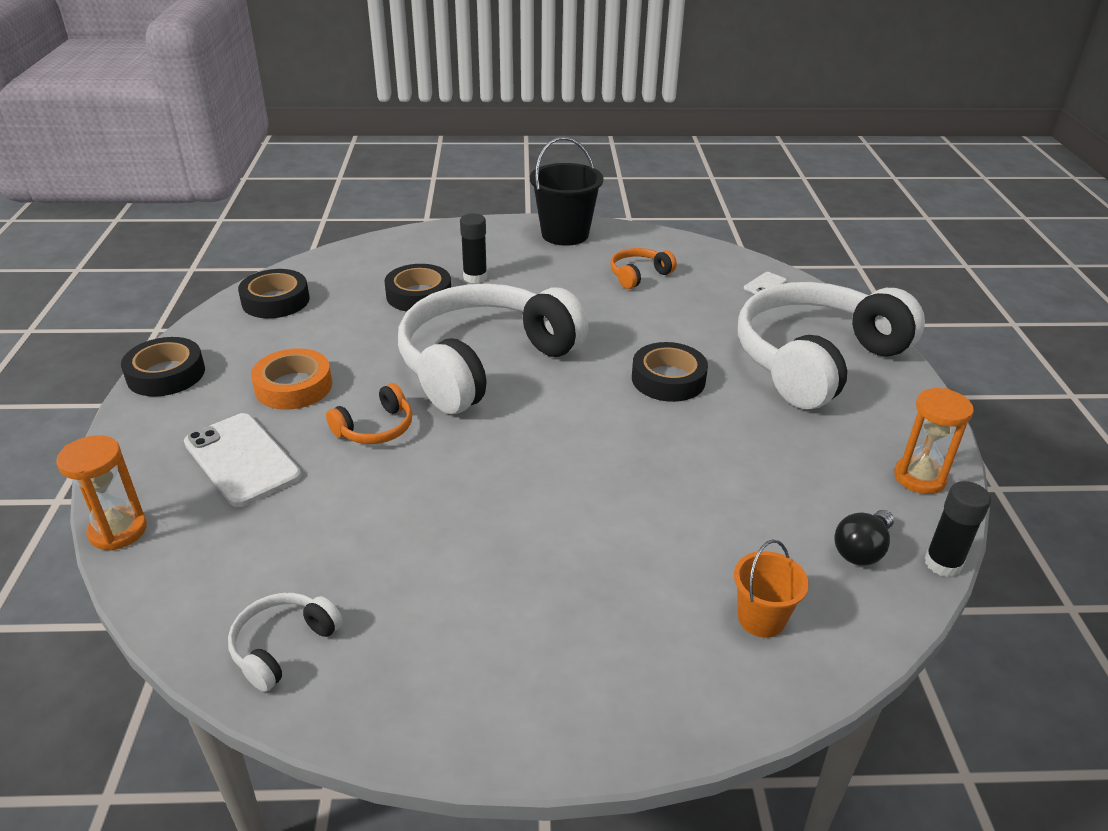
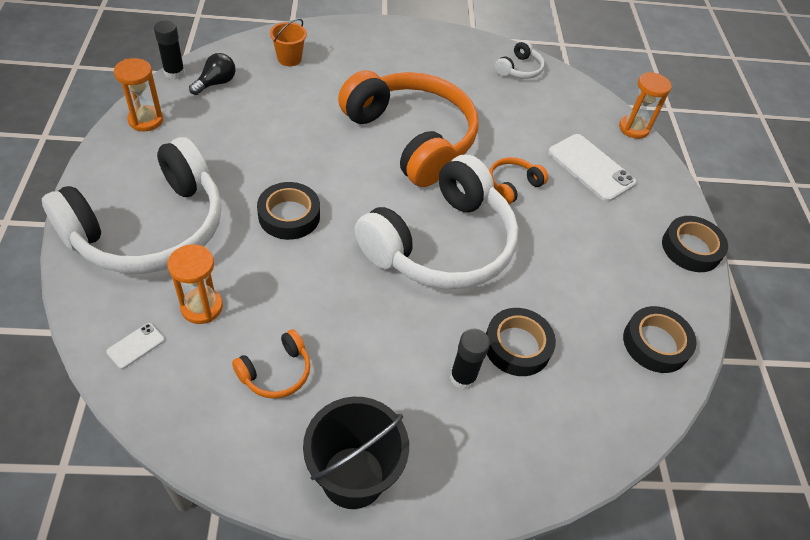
camera: 175 degrees right, 15 degrees up
(293, 386) = (586, 228): orange tape -> none
(518, 483) = (411, 138): none -> orange headphones
(723, 308) = (202, 307): none -> orange hourglass

